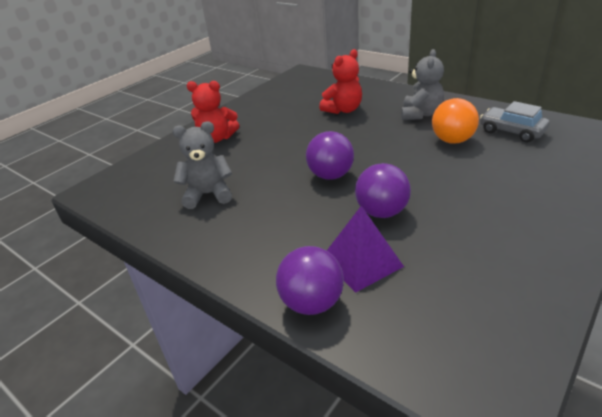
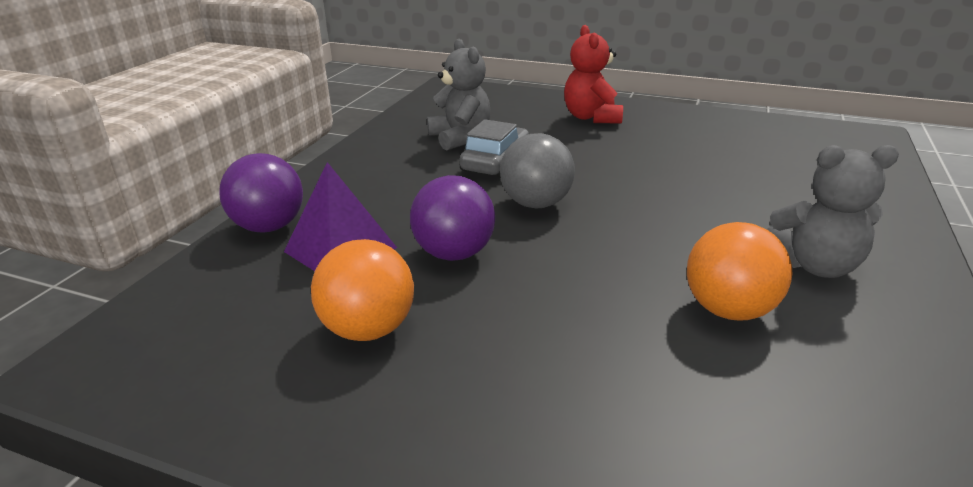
camera: 70 degrees right, 5 degrees down
(331, 175) = (536, 204): purple ball -> grey ball
(343, 110) = (756, 187): red teddy bear -> none
(459, 251) = (368, 329): none -> orange ball
(511, 131) = (845, 399): grey car -> grey car (496, 163)

